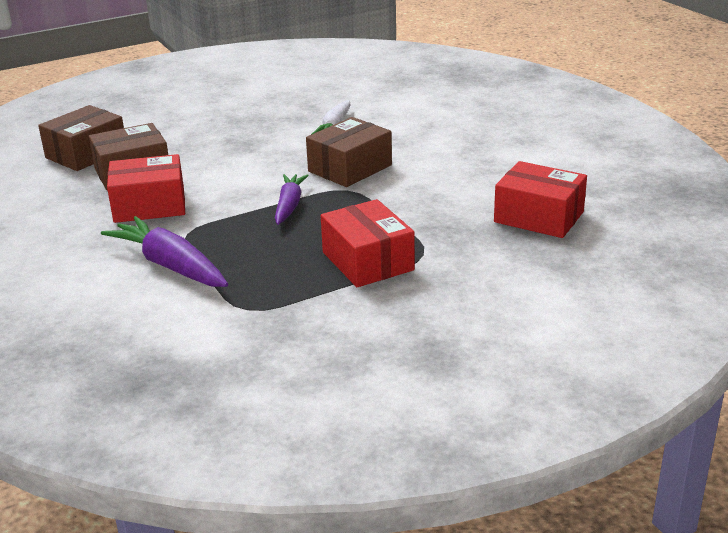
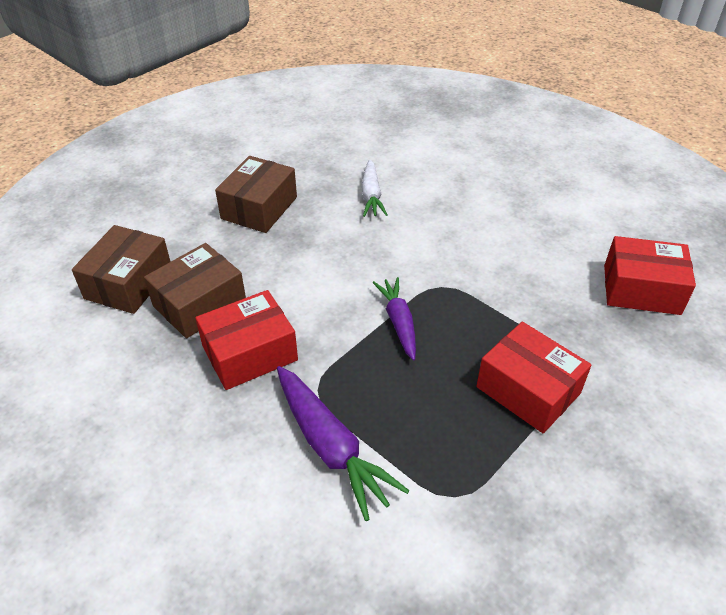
camera: 20 degrees left, 15 degrees up
(170, 265) = (330, 446): purple carrot -> purple carrot turned 150 degrees counterclockwise
(350, 168) = (424, 254): brown box -> brown box (259, 208)

